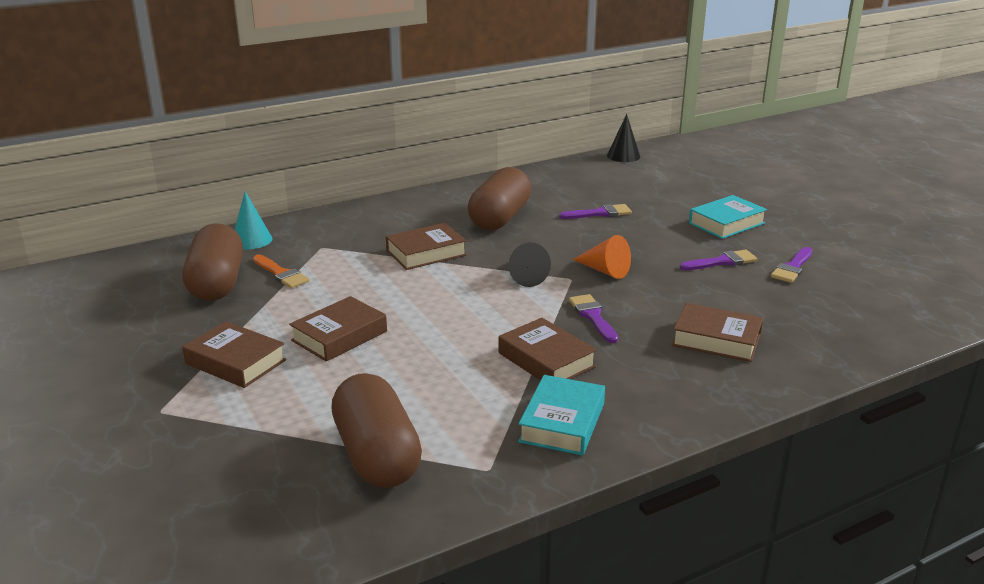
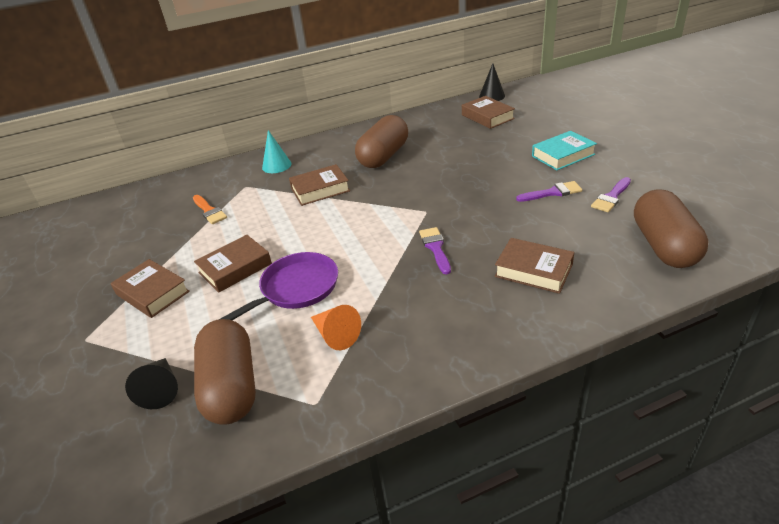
camera: 10 degrees right, 10 degrees up
(217, 283) = (161, 220): brown capsule -> brown capsule (663, 246)
(251, 240) = (197, 181): turquoise cone -> turquoise cone (276, 165)
(428, 357) = (296, 288): none -> purple pan
(524, 276) = (389, 210): black cone -> black cone (161, 389)
(546, 360) = (388, 291): brown book -> brown book (487, 117)
(562, 422) = (387, 355): turquoise book -> none
(599, 213) = (462, 149): purple brush -> none
(604, 270) = (454, 203): orange cone -> orange cone (335, 335)

